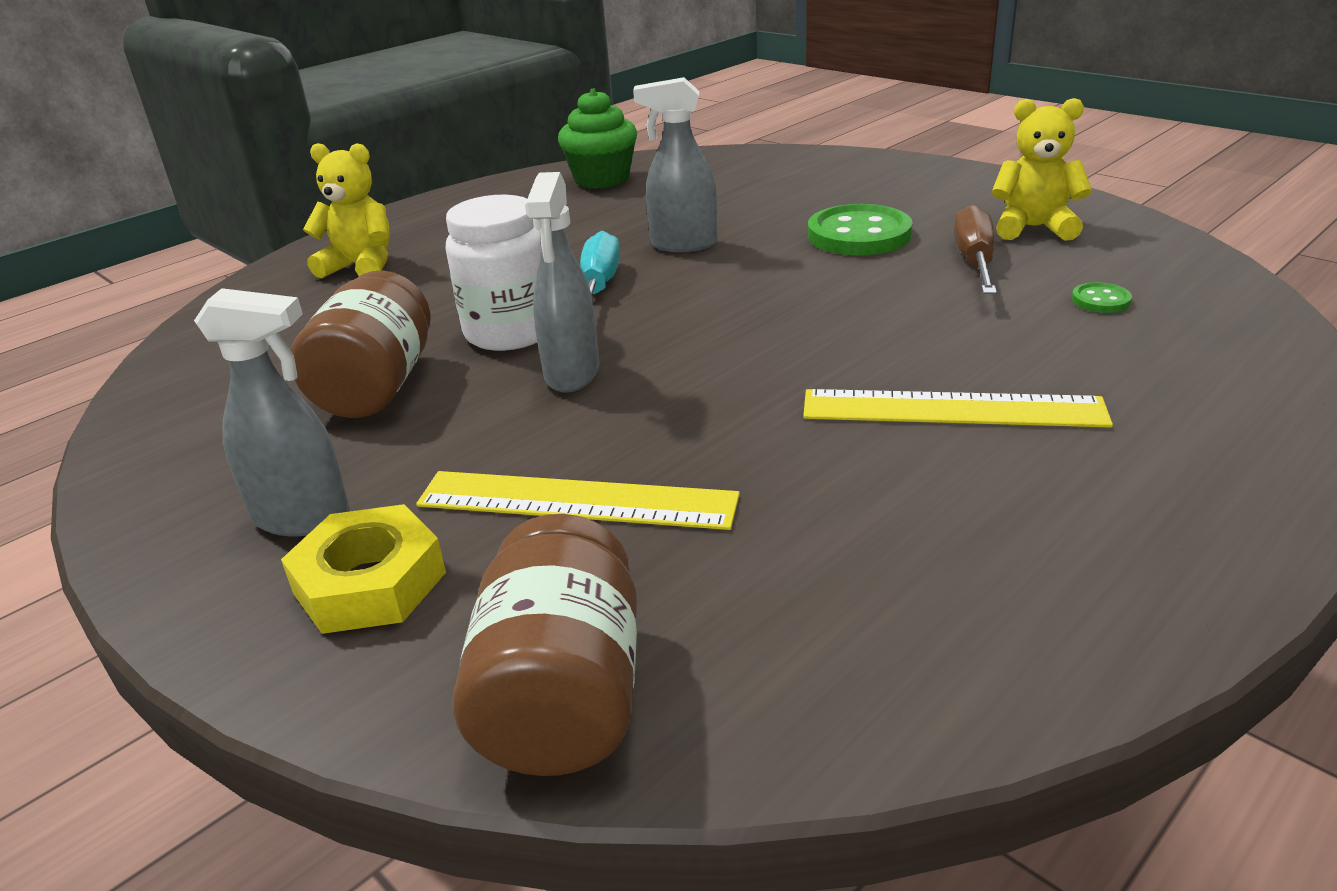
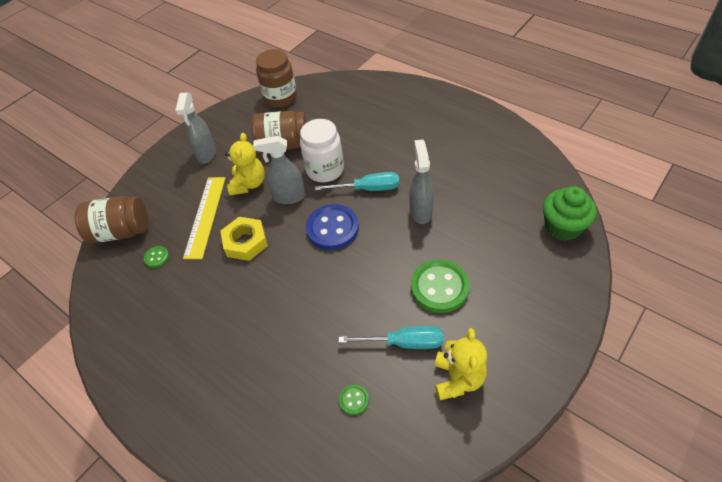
camera: 85 degrees right, 20 degrees up
(177, 397) = (280, 98): none -> brown jar
(361, 266) = (389, 105): yellow teddy bear -> yellow teddy bear (249, 184)
(369, 582) = (173, 179): yellow nut -> yellow nut (245, 242)
(602, 179) = (514, 161): green cupcake -> green cupcake (562, 227)
(694, 322) = (332, 228): none -> blue button
(711, 587) = (157, 257): none -> green button
(952, 409) = (250, 325): yellow ruler -> none
(974, 261) = (404, 342): brown screwdriver -> turquoise screwdriver

